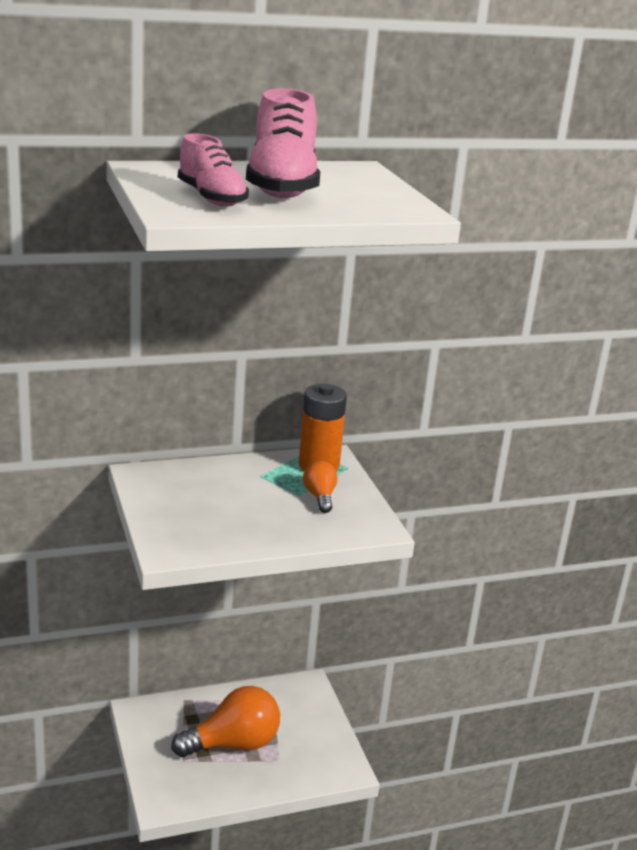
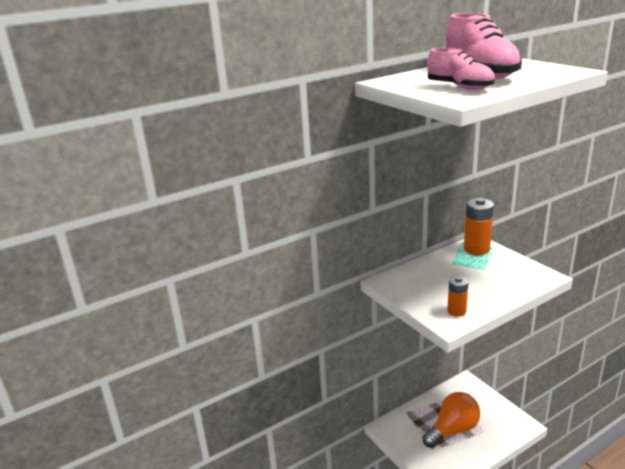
camera: 10 degrees left, 0 degrees up
(196, 538) = (456, 311): none -> orange battery
(320, 497) = (496, 267): orange light bulb -> none

